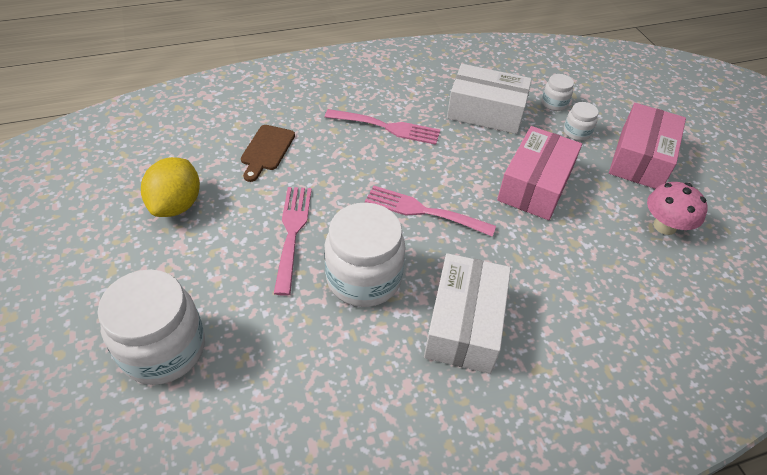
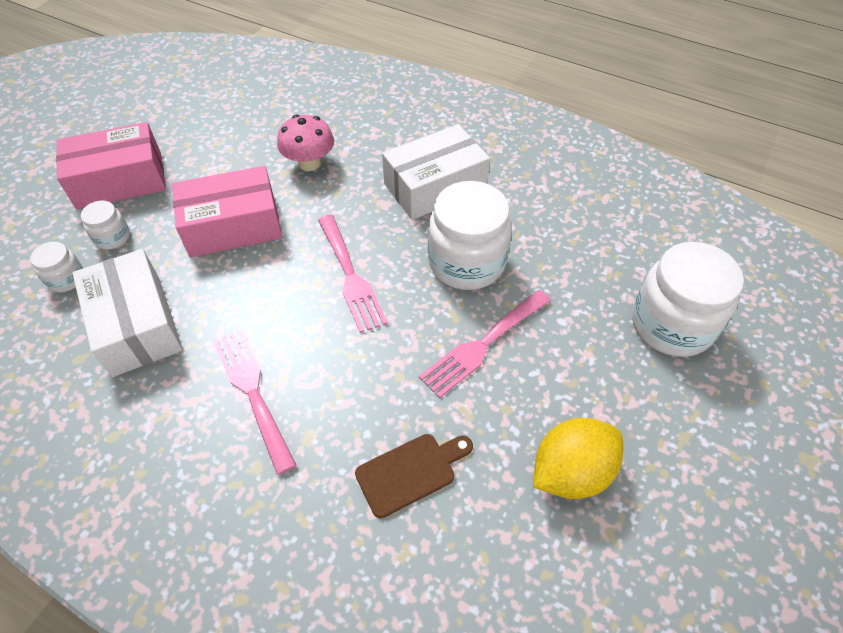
camera: 130 degrees left, 5 degrees up
(664, 226) = (209, 136): pink mushroom -> pink mushroom (309, 163)

